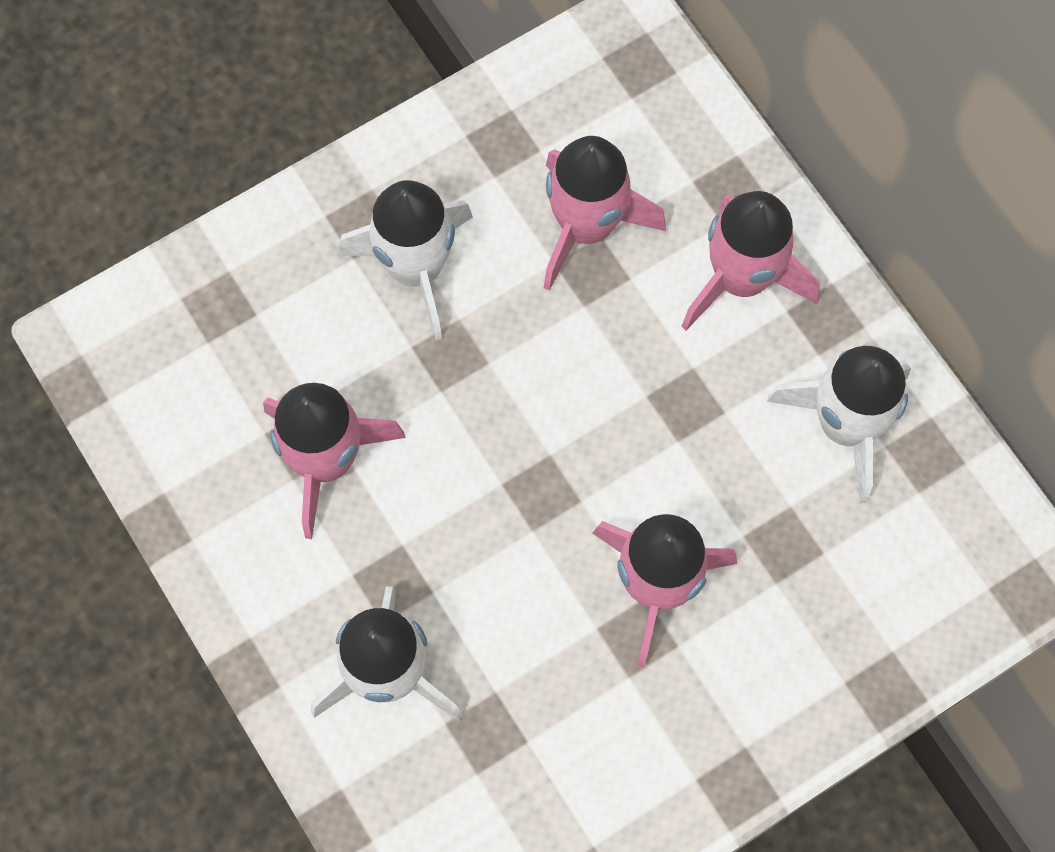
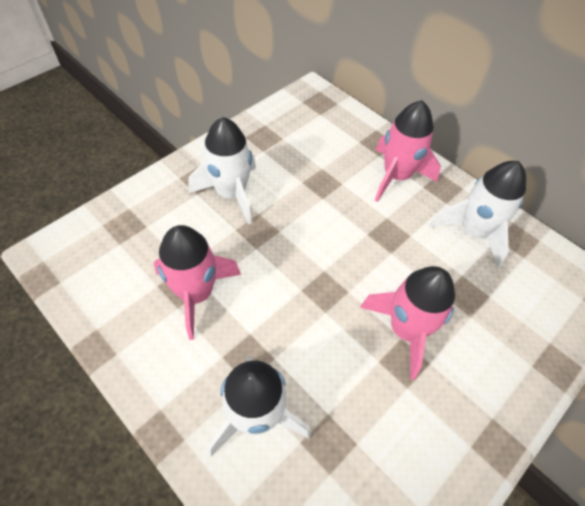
camera: 15 degrees left, 15 degrees down
(586, 227) = (314, 165): pink rocket -> none

